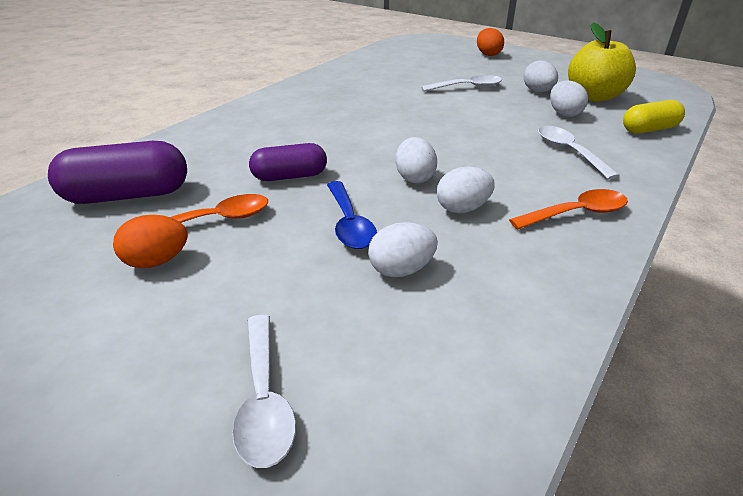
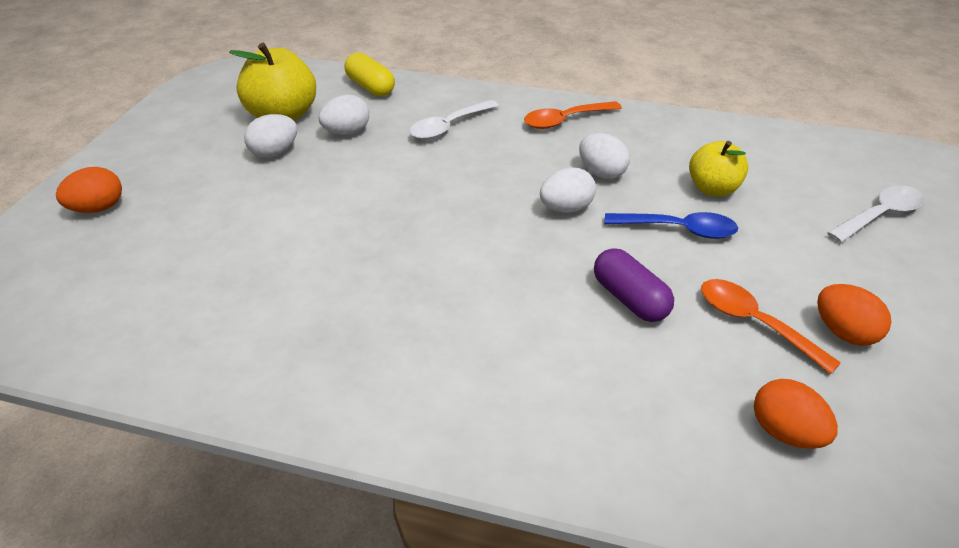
camera: 110 degrees left, 5 degrees up
(128, 195) = (785, 432): purple capsule -> orange egg
(349, 224) = (679, 230): blue spoon -> blue spoon turned 45 degrees clockwise
(401, 270) = (713, 189): white egg -> yellow apple
(467, 87) = (273, 209): white spoon -> none
(576, 213) = (565, 120): orange spoon -> orange spoon turned 75 degrees counterclockwise

